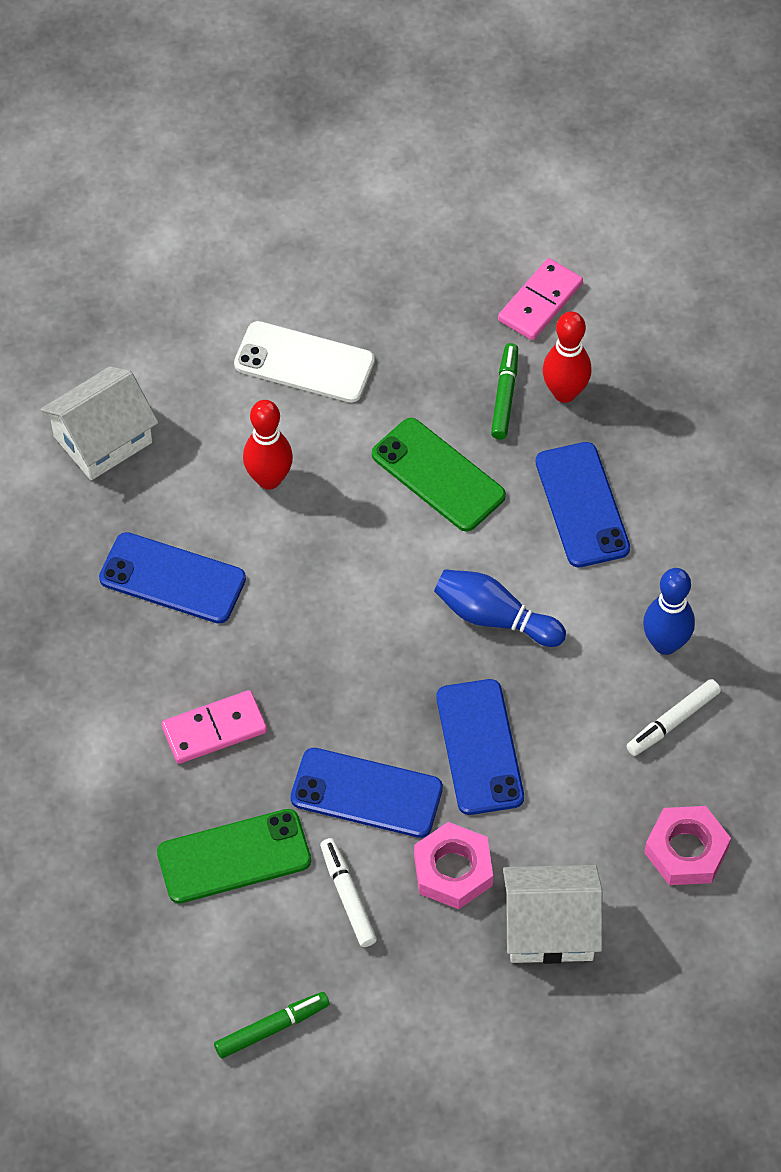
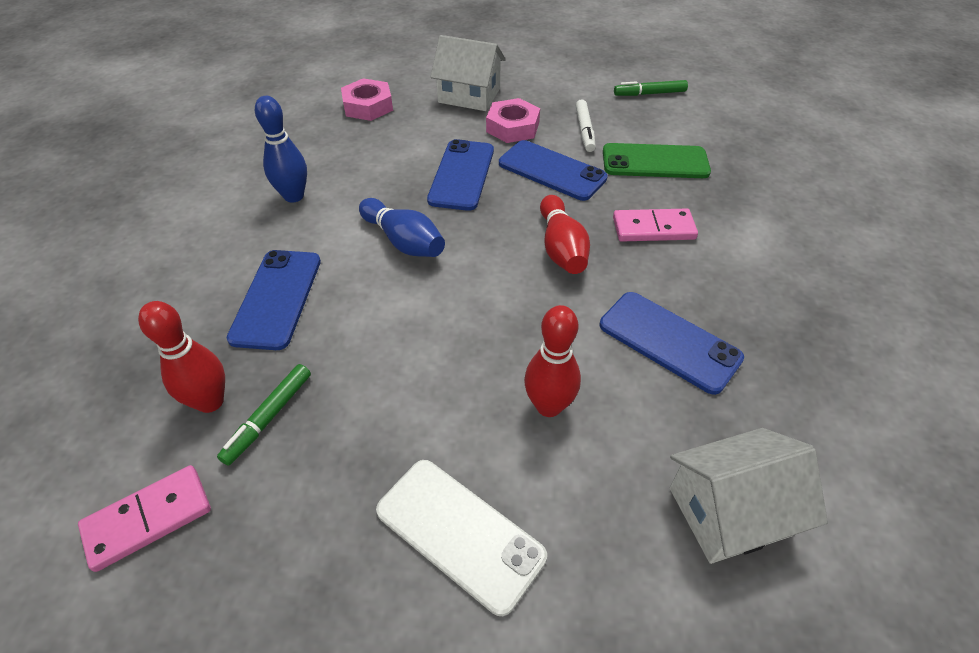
camera: 160 degrees left, 10 degrees down
(313, 664) = (561, 248): none -> red bowling pin
(438, 475) = (382, 360): green phone -> none
(672, 721) = (325, 158): white marker -> none

